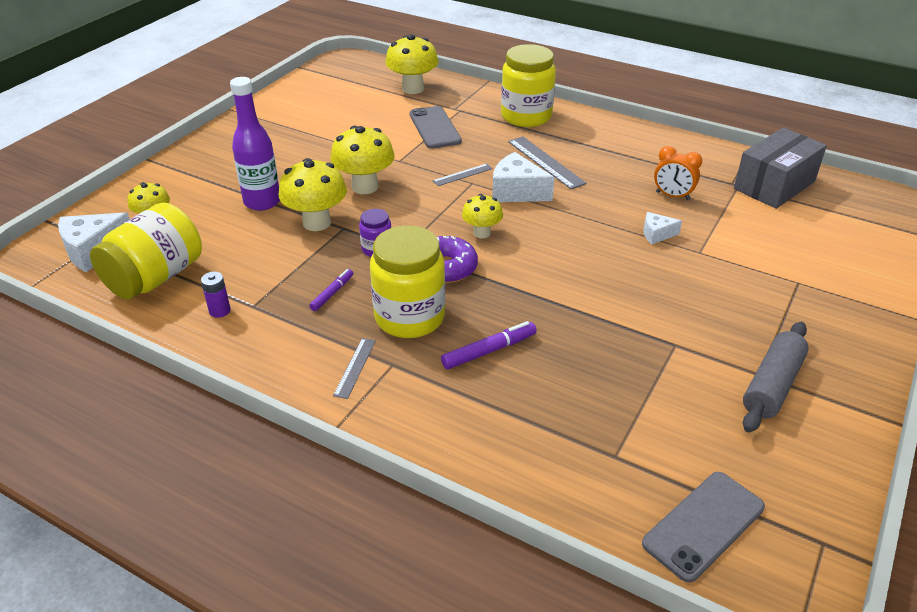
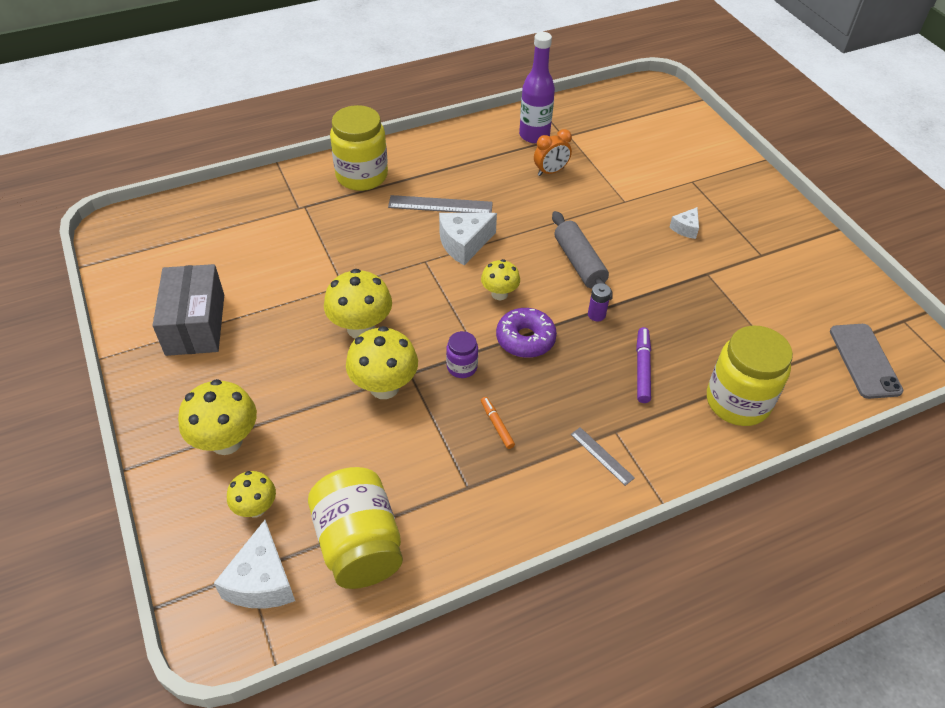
camera: 55 degrees left, 10 degrees up
(219, 311) = (454, 514): purple battery -> purple battery (596, 314)
(262, 202) = (311, 410): purple bottle -> purple bottle (534, 135)
(332, 293) = (497, 425): purple marker -> orange marker
(409, 317) = (568, 392): yellow jar -> yellow jar (737, 401)
(413, 89) = (231, 213): yellow mushroom -> yellow mushroom (226, 441)
(434, 128) = (315, 236): grey phone -> none
(462, 175) = (407, 260): grey ruler -> none
(656, 234) = (587, 207): white cheese -> white cheese (685, 228)
(772, 385) = (774, 257): grey rolling pin -> grey rolling pin (579, 263)
(774, 185) = (585, 121): grey box -> grey box (195, 324)

